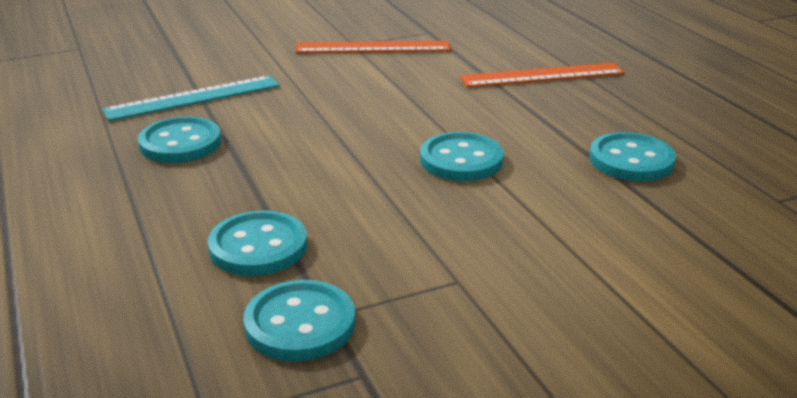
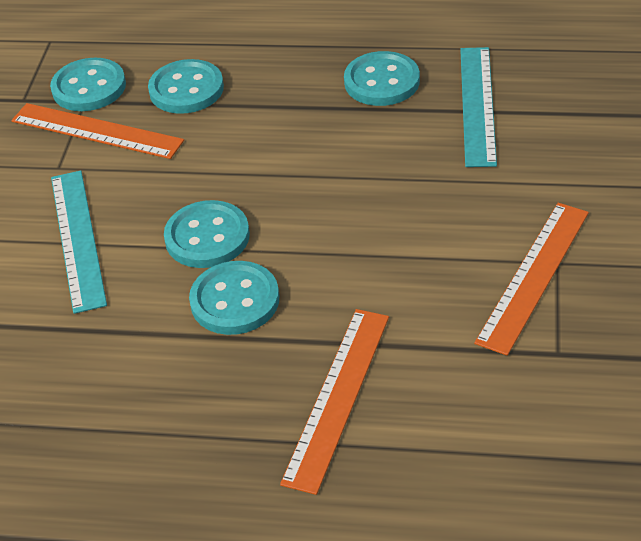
camera: 125 degrees right, 15 degrees up
(376, 280) = (96, 131): none -> orange ruler
(537, 222) = (78, 238): none -> turquoise ruler
(631, 160) = (101, 356): turquoise button -> turquoise button (235, 300)

